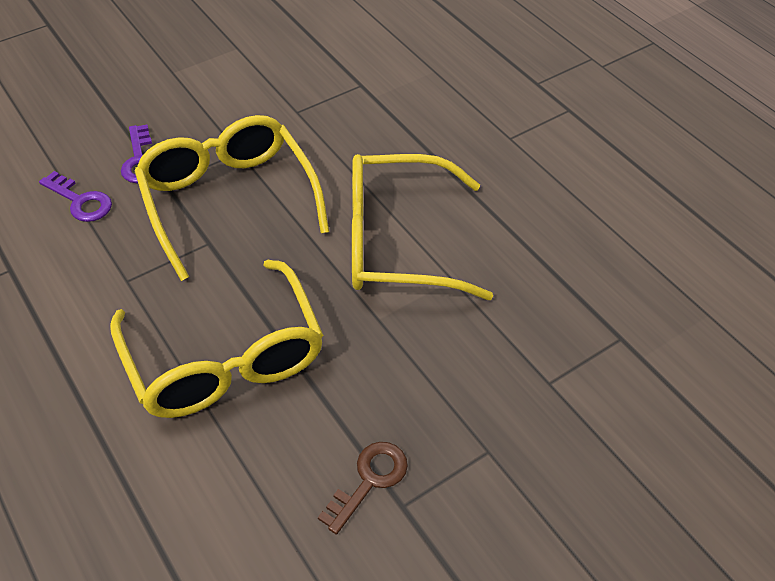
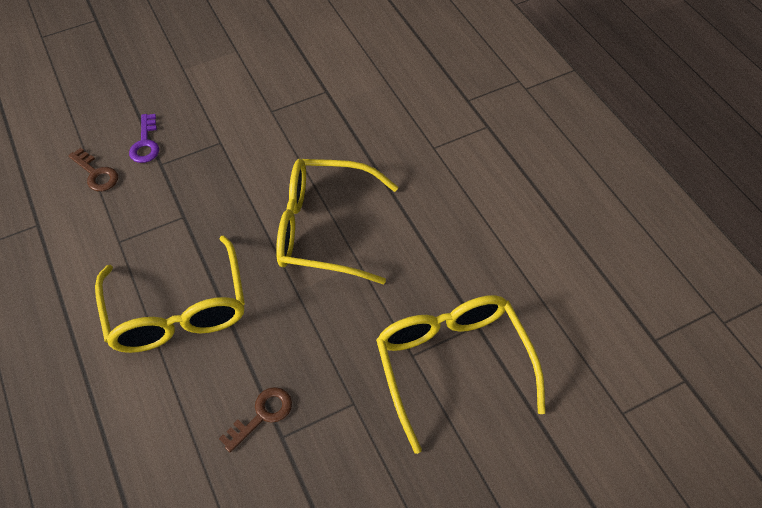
camera: 10 degrees right, 5 degrees up
(80, 201) = (96, 174): purple key -> brown key
(229, 201) = (205, 183): yellow glasses -> yellow glasses (453, 365)

